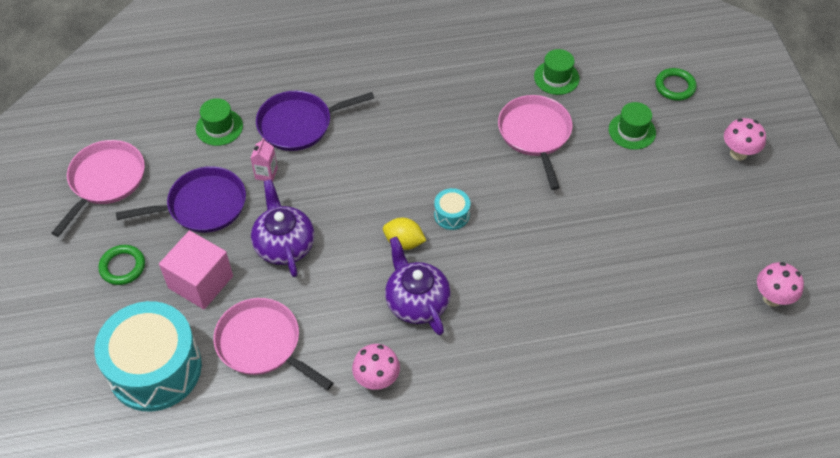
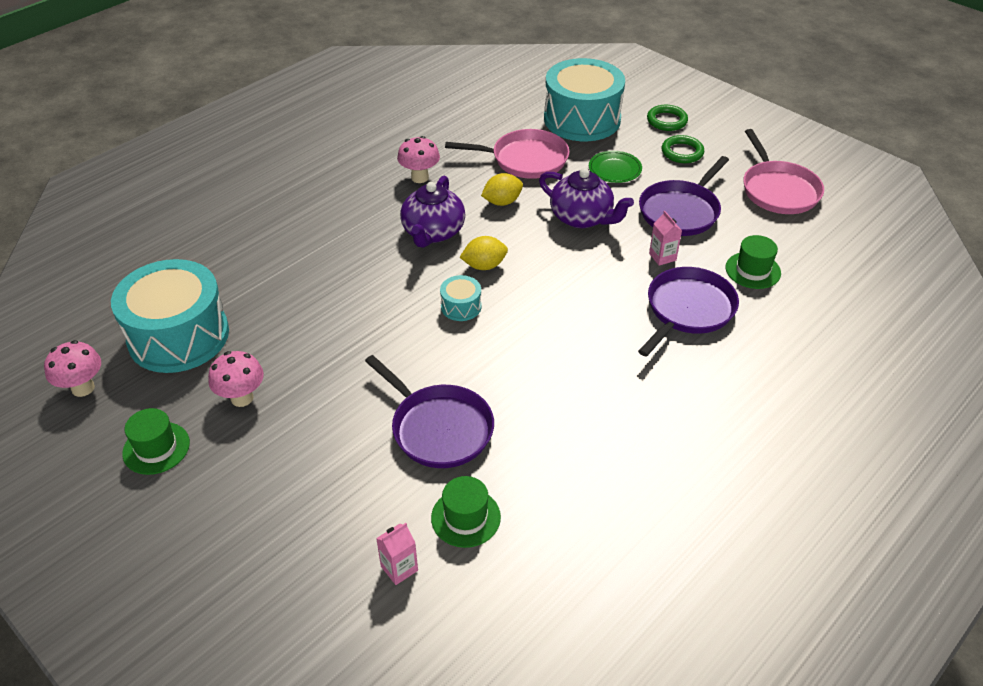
camera: 145 degrees right, 10 degrees down
(200, 282) = (614, 169): pink cube -> green plate
(331, 302) = (502, 202): none -> yellow lemon
(416, 302) = (433, 232): purple teapot -> purple teapot turned 75 degrees clockwise
(535, 134) = (439, 428): pink pan -> purple pan
(610, 72) = (399, 568): none -> pink carton
(632, 131) = (324, 495): green hat -> green hat (156, 448)
(675, 86) = (296, 597): green ring -> green ring (666, 121)
(683, 309) = (178, 336): none -> turquoise drum
(738, 153) = (168, 539): pink mushroom -> pink mushroom (242, 398)

